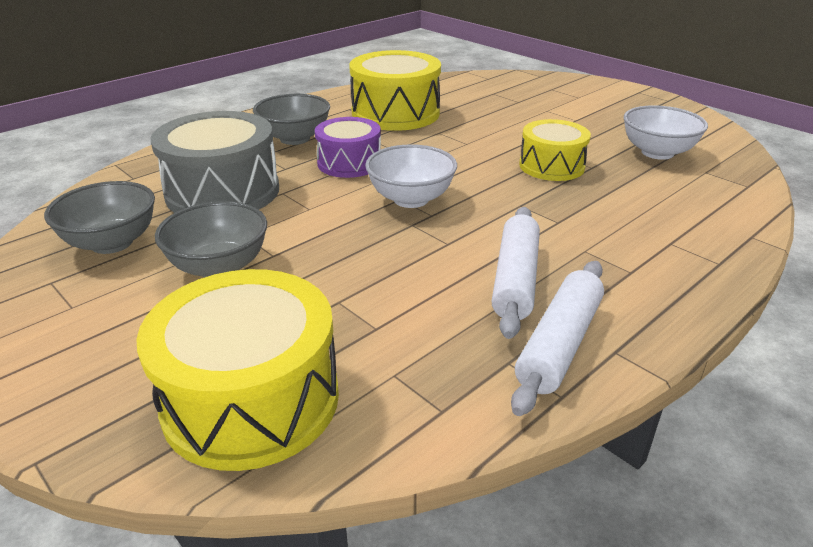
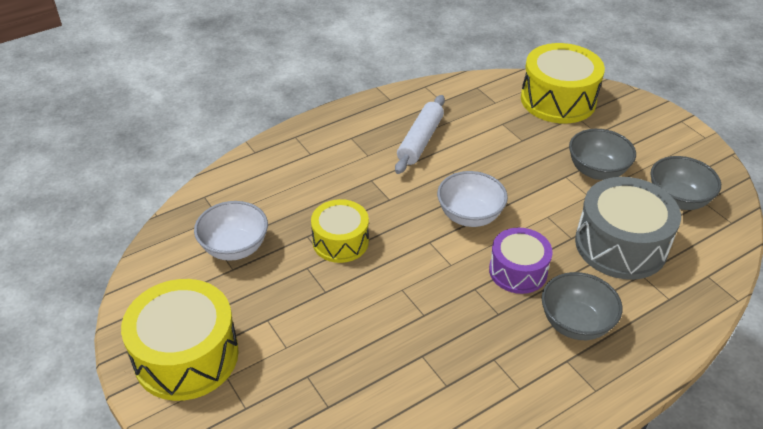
camera: 170 degrees left, 10 degrees up
(395, 113) = (464, 366): yellow drum -> yellow drum (186, 356)
(559, 344) = (414, 105): white rolling pin -> none

